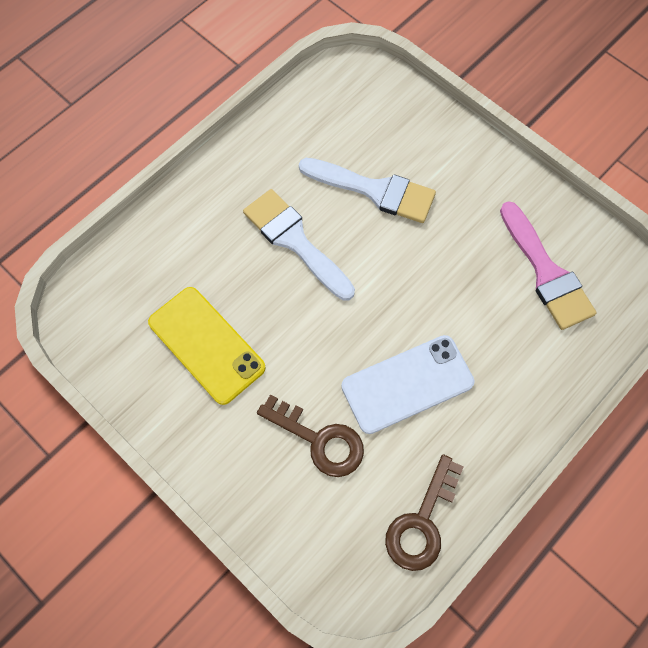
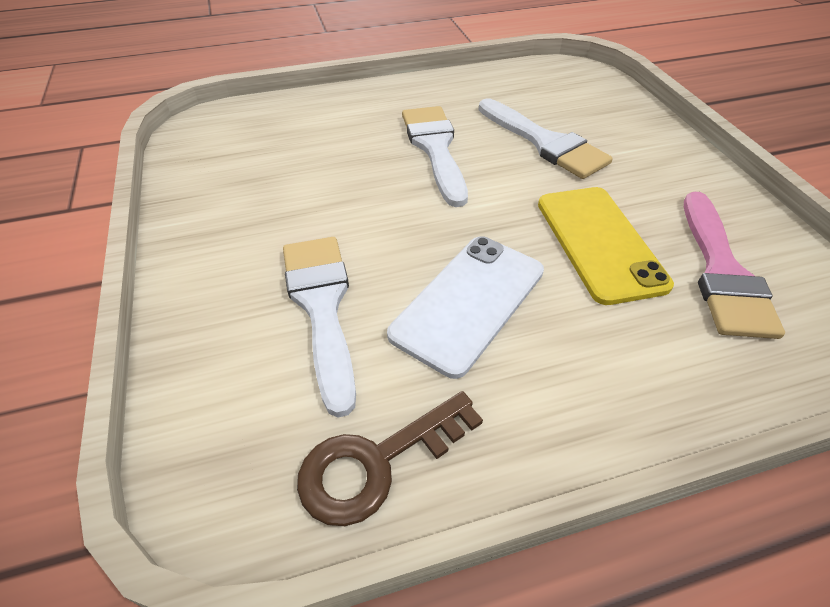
camera: 30 degrees right, 20 degrees down
(206, 345) = (283, 185): yellow phone -> yellow phone (599, 243)
(319, 440) = (322, 307): brown key -> white brush
(407, 384) = (468, 302): white phone -> white phone turned 60 degrees counterclockwise

